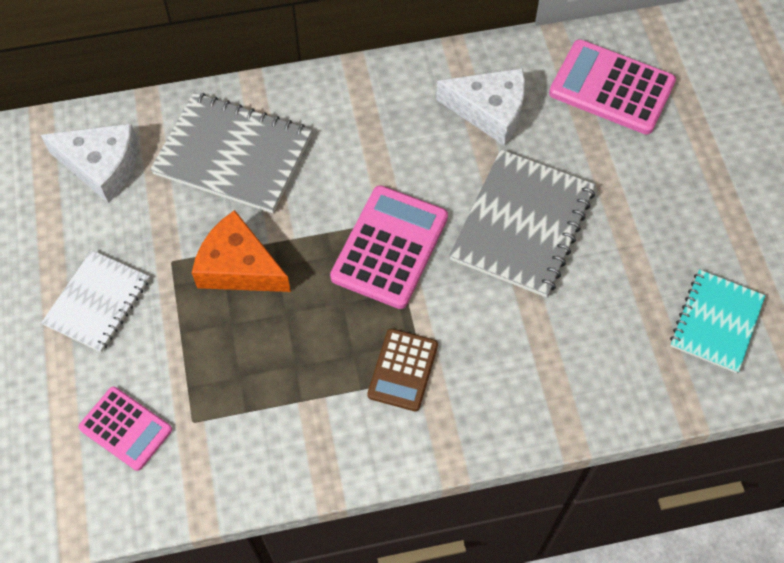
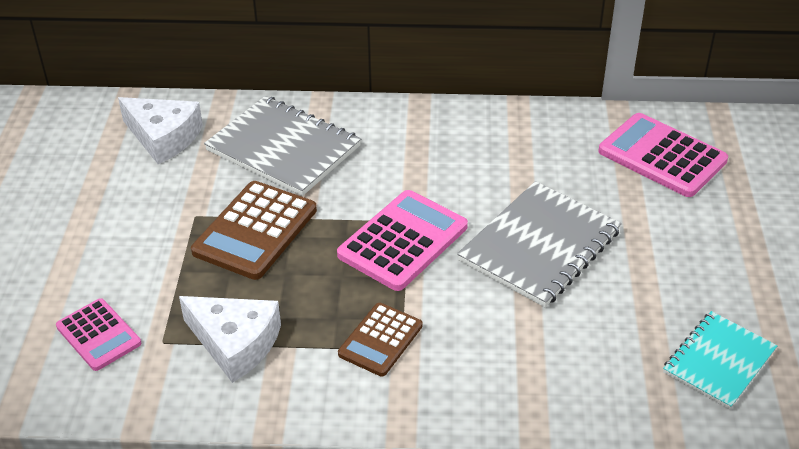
camera: 15 degrees right, 20 degrees down
(97, 302) = (116, 234): white notebook -> none
(239, 267) = (255, 231): orange cheese -> brown calculator
(489, 111) = (536, 154): white cheese -> white cheese (235, 343)

